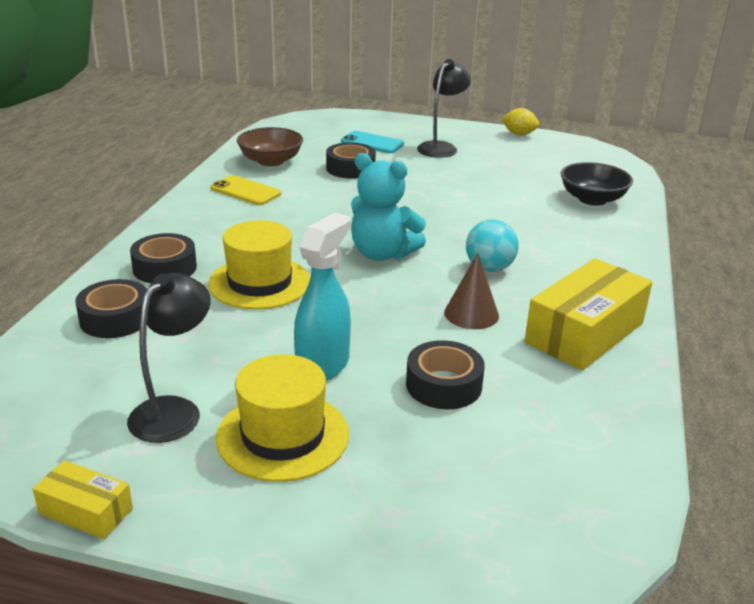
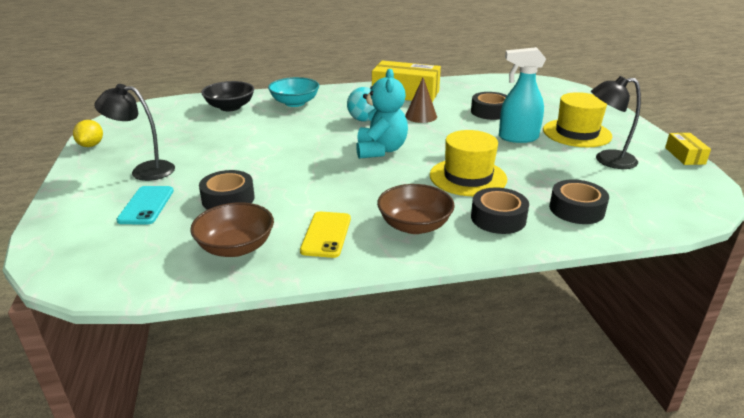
camera: 115 degrees left, 0 degrees up
(209, 226) = (414, 225): none -> brown bowl
(587, 238) = (295, 103): none -> turquoise bowl

